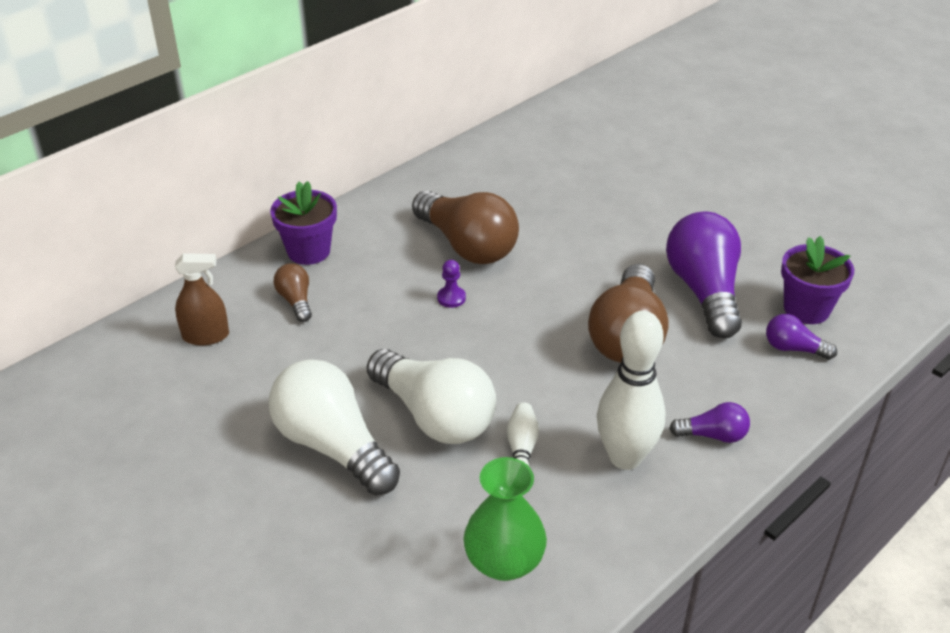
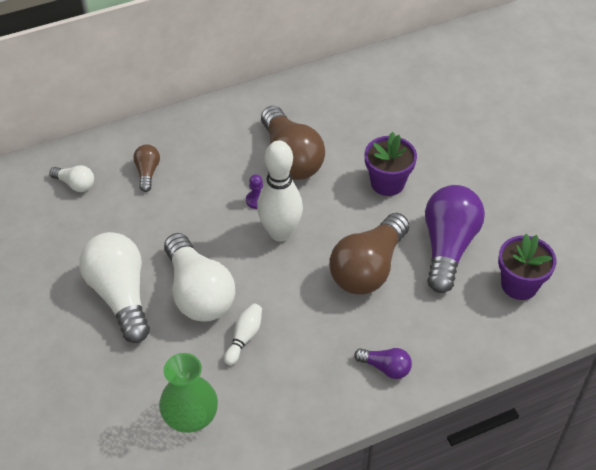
camera: 20 degrees right, 10 degrees up
(206, 336) = (75, 184): brown spray bottle -> white light bulb
(308, 251) = (175, 132): purple flower pot -> purple flower pot (387, 183)
(625, 457) = (313, 365): white bowling pin -> white bowling pin (280, 233)
(793, 348) = (488, 316): purple light bulb -> none

